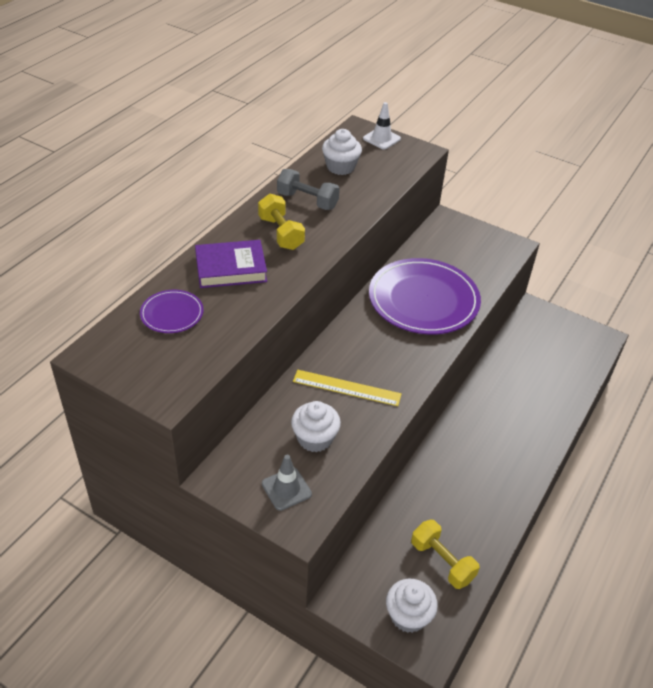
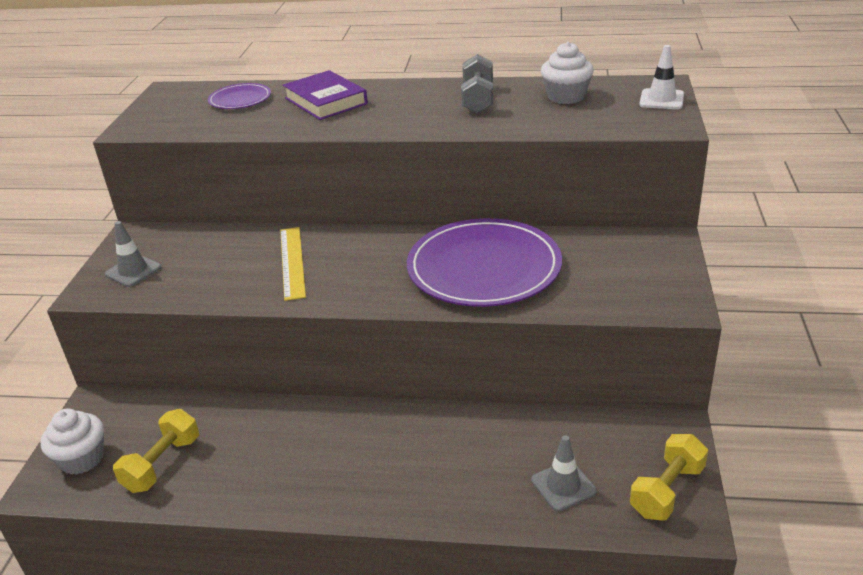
camera: 70 degrees right, 10 degrees down
(281, 233) = (405, 104): yellow dumbbell -> yellow dumbbell (667, 491)
(315, 438) = (207, 266): white cupcake -> none
(557, 370) = (563, 486): none -> grey traffic cone

